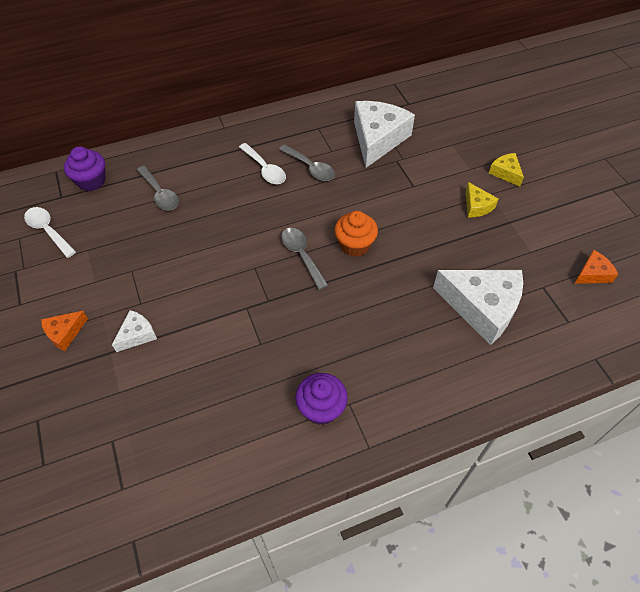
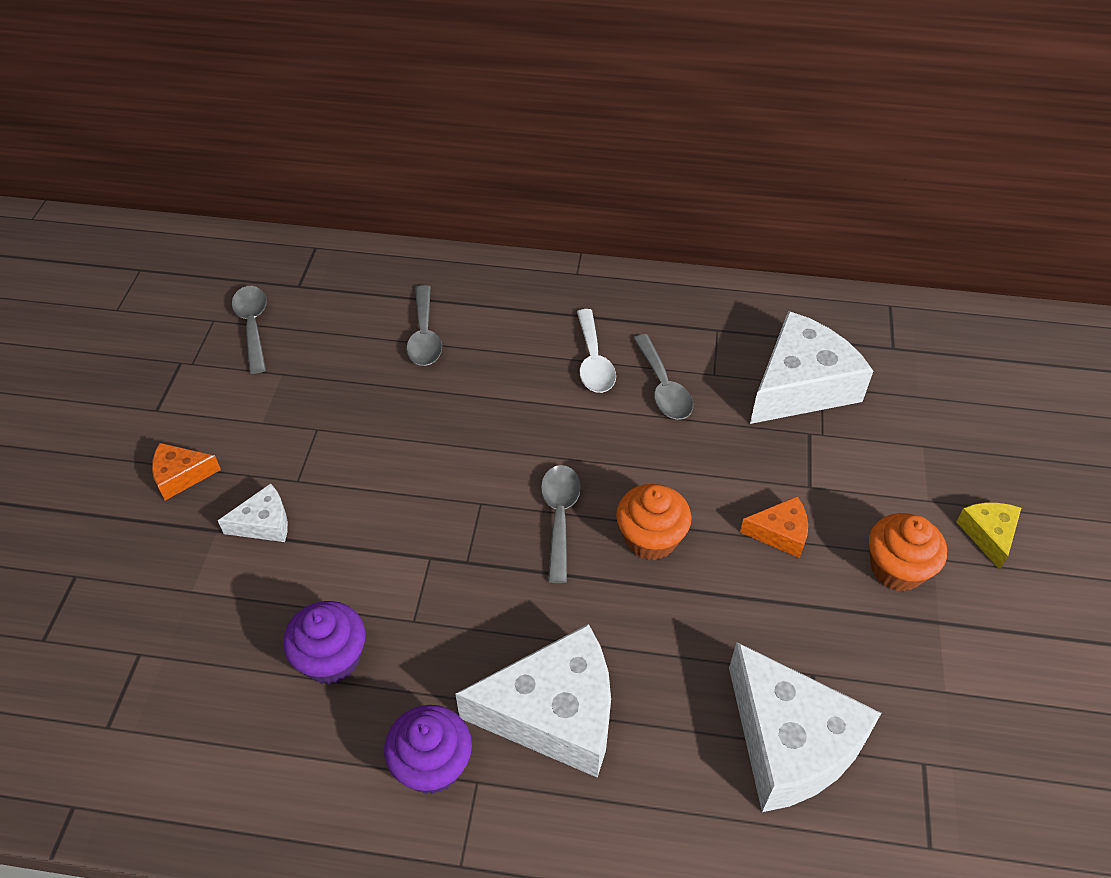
camera: 30 degrees right, 5 degrees down
(48, 231) = (253, 326): white spoon -> grey spoon
(91, 181) = (349, 280): purple cupcake -> purple cupcake (331, 658)
(365, 351) = (554, 713): none -> white cheese
(477, 206) = (896, 568): yellow cheese -> orange cupcake
(592, 274) = (1034, 787): orange cheese -> orange cheese (780, 533)

